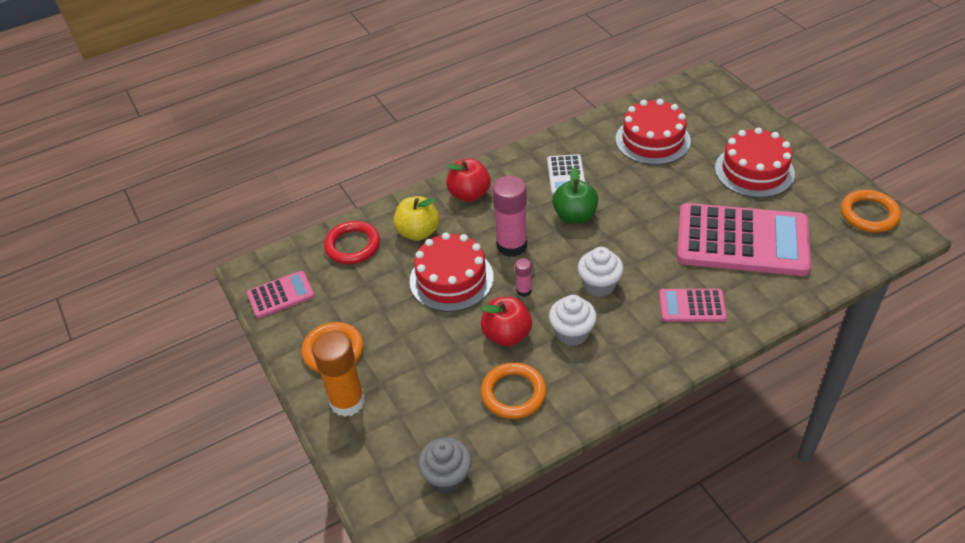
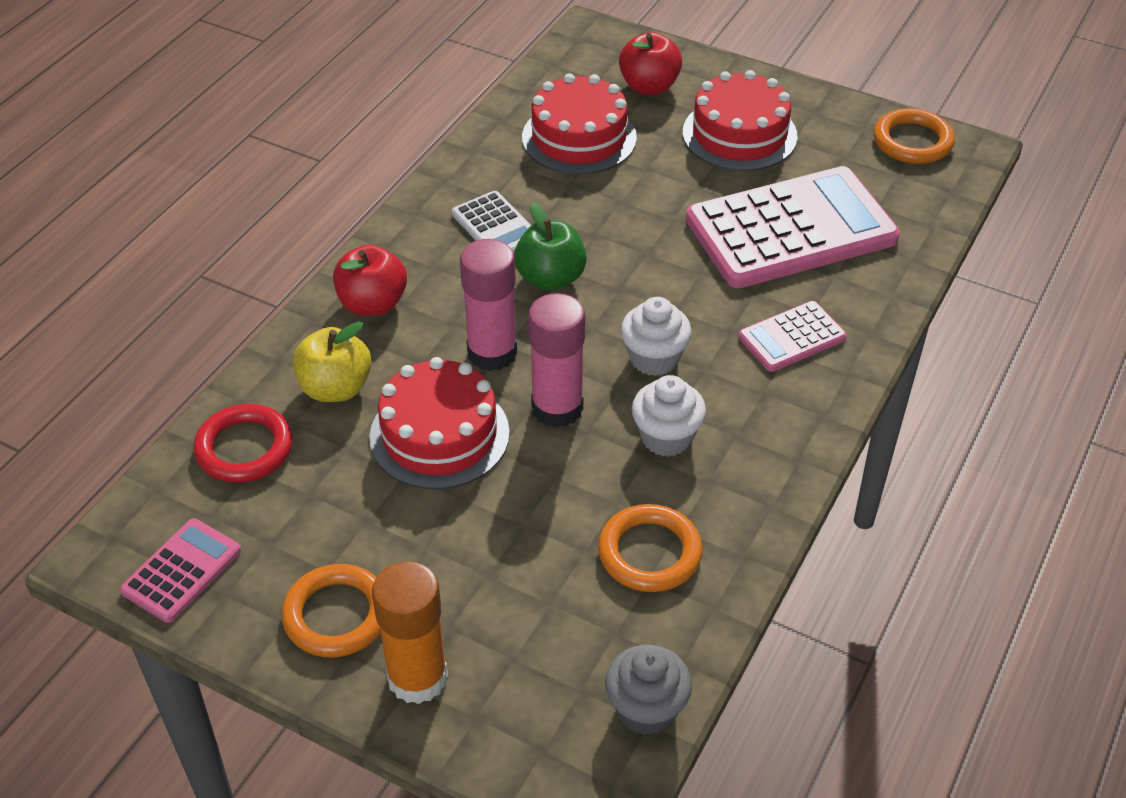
camera: 35 degrees left, 0 degrees up
(507, 335) = (579, 478): red apple -> red apple (649, 86)
(524, 291) = (557, 408): pink glue stick -> pink glue stick, size x2.10

